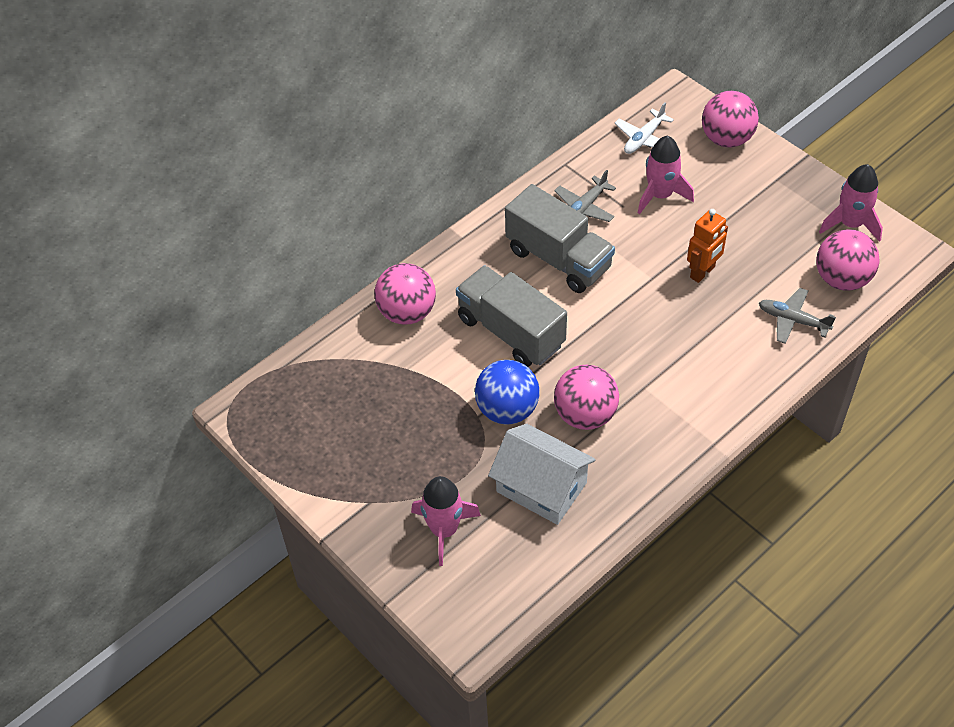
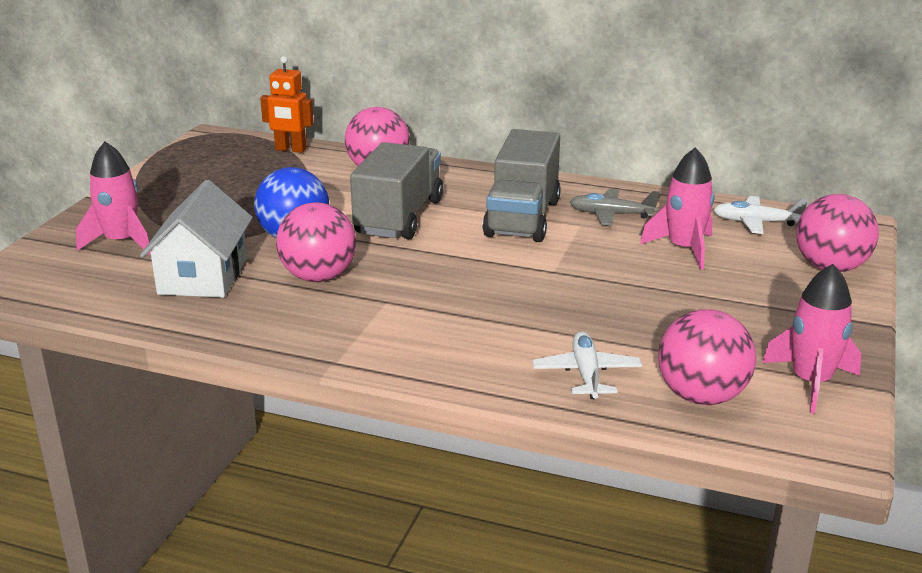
camera: 60 degrees right, 25 degrees down
(702, 272) = (597, 298): orange robot -> orange robot (290, 150)
(792, 320) = (586, 374): grey plane -> white plane

